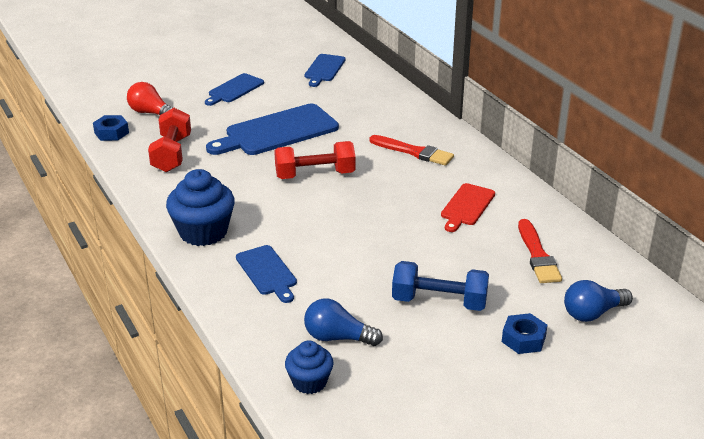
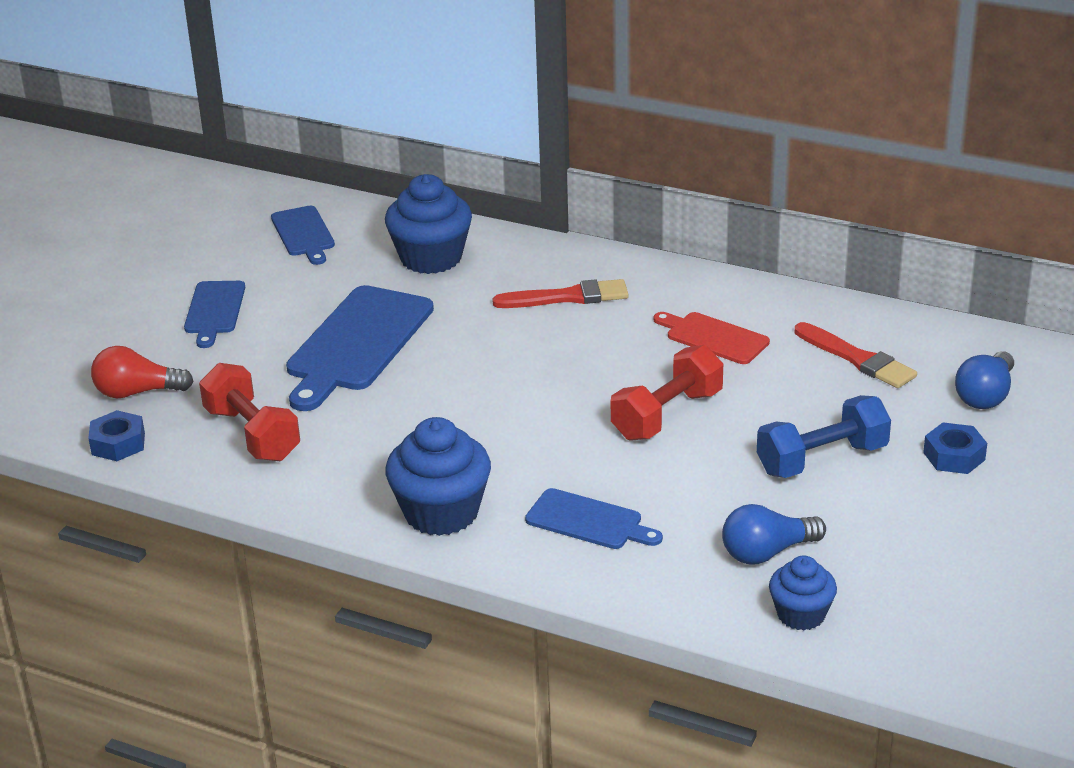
camera: 35 degrees left, 0 degrees up
(315, 175) = (484, 378): red dumbbell -> red dumbbell (667, 415)
(370, 104) = (431, 258): none -> blue cupcake
(466, 206) = (713, 337): red cutting board -> red cutting board turned 135 degrees clockwise

